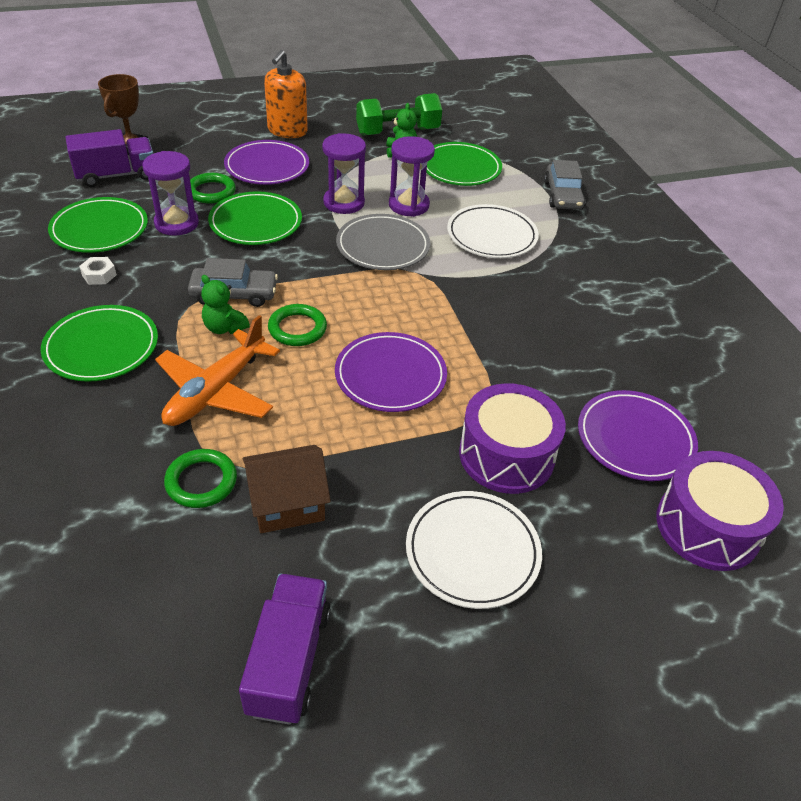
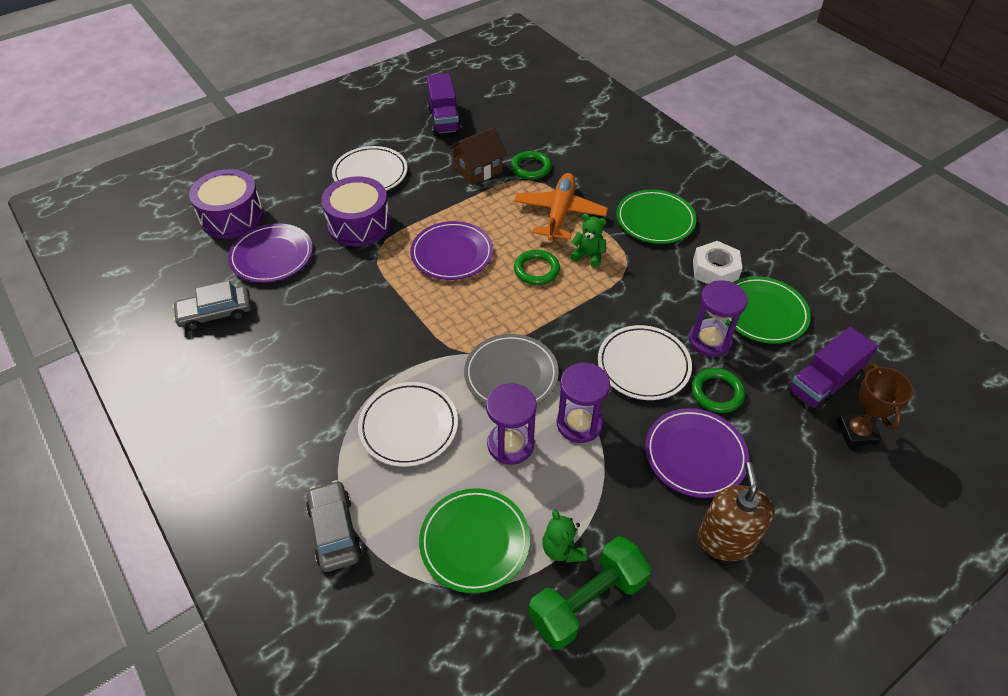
camera: 165 degrees right, 5 degrees up
(99, 275) = (715, 270): white nut -> white nut, size x1.78
(234, 294) = (603, 284): grey car -> grey car (216, 313)
(256, 223) = (643, 365): green plate -> white plate
(287, 131) = (725, 540): orange soap dispenser -> brown soap dispenser

